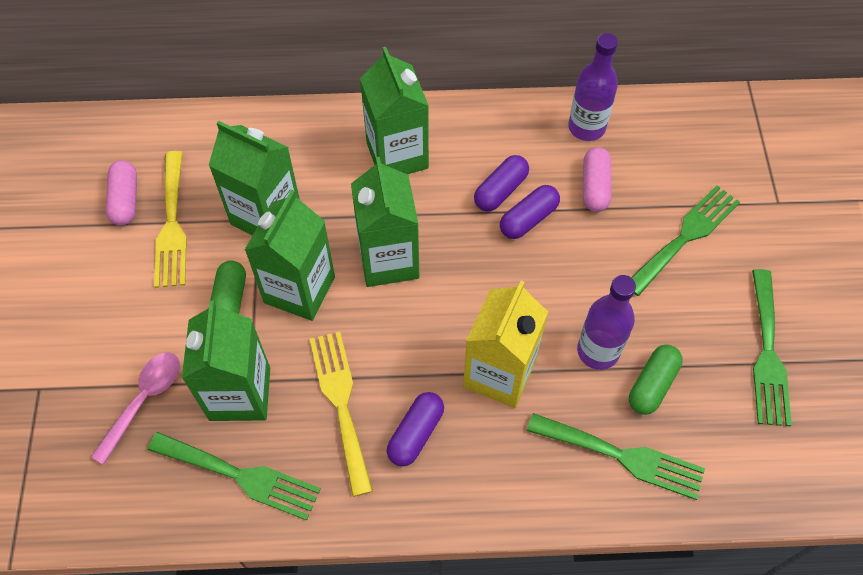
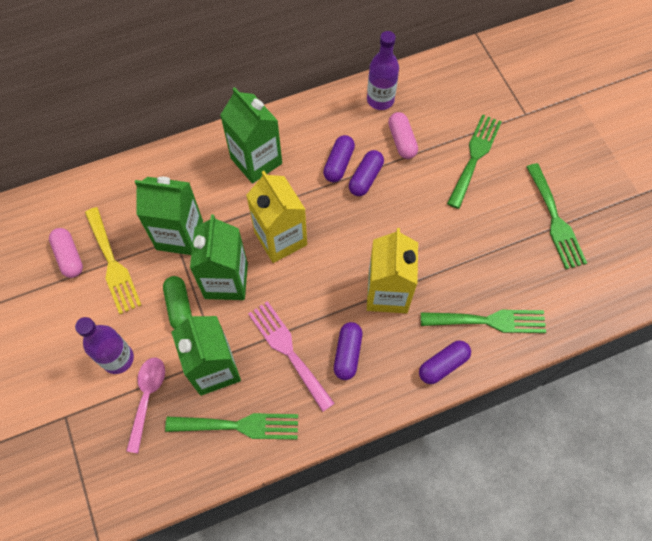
camera: 20 degrees left, 5 degrees up
(341, 403) = (288, 351): yellow fork -> pink fork
(388, 260) = (280, 239): green carton -> yellow carton
(537, 493) = (443, 365): none -> purple capsule
(598, 351) = (446, 255): purple bottle -> purple bottle (118, 359)
(652, 385) = (490, 266): green capsule -> none

